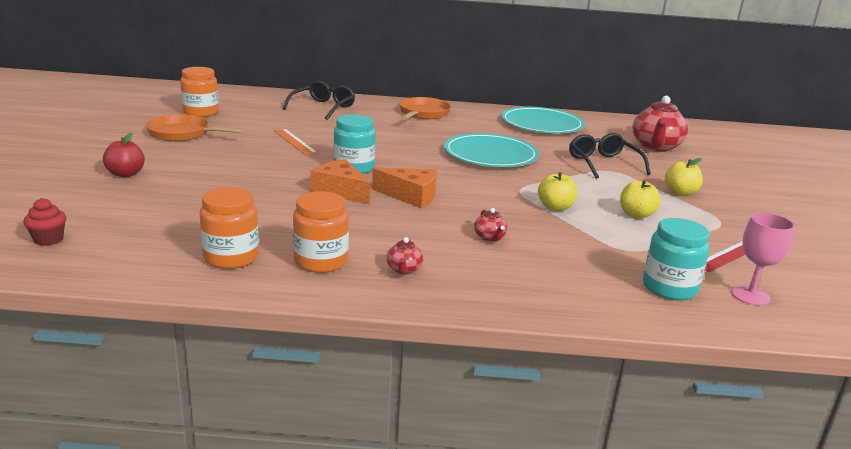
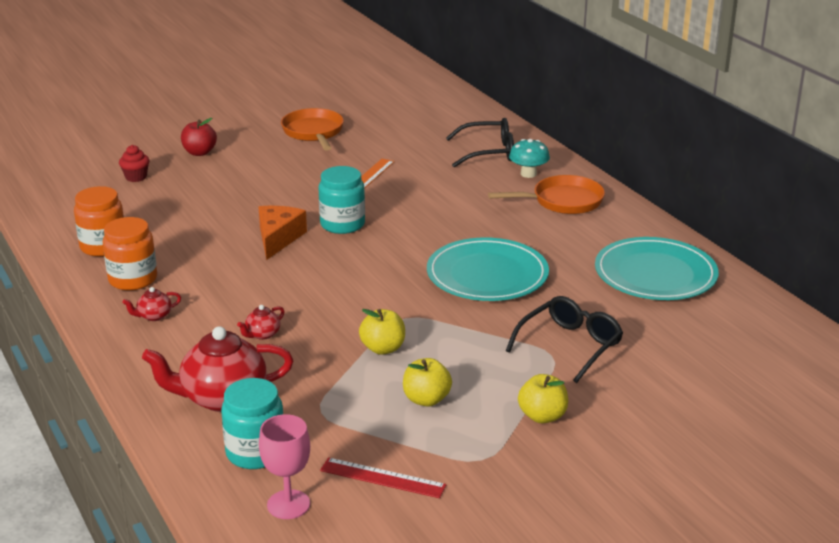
camera: 60 degrees right, 5 degrees up
(48, 239) = (65, 181): red cupcake -> red cupcake (136, 177)
(201, 112) = (377, 115): orange jar -> none
(372, 109) = (528, 174): none -> turquoise mushroom
(411, 196) = (310, 271): orange cheese -> none
(656, 147) = (703, 368): red teapot -> red teapot (222, 398)

